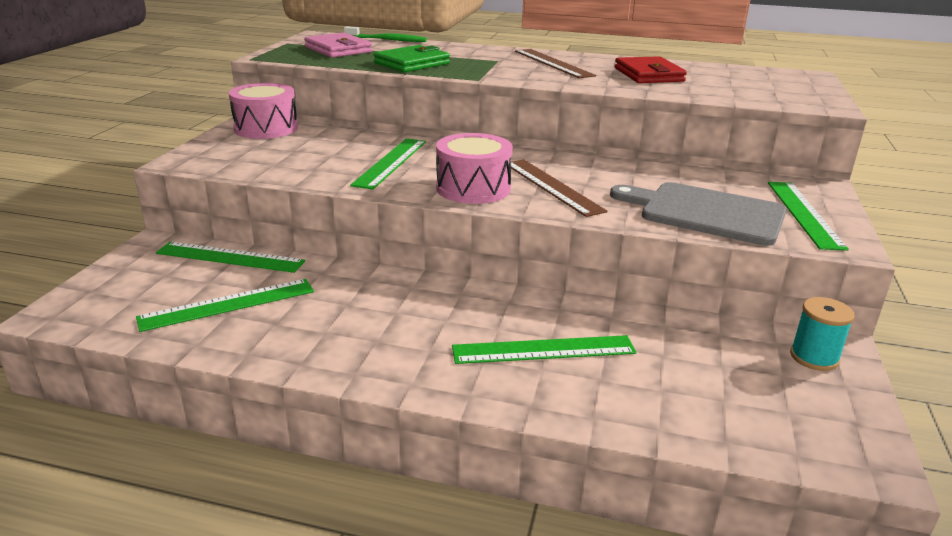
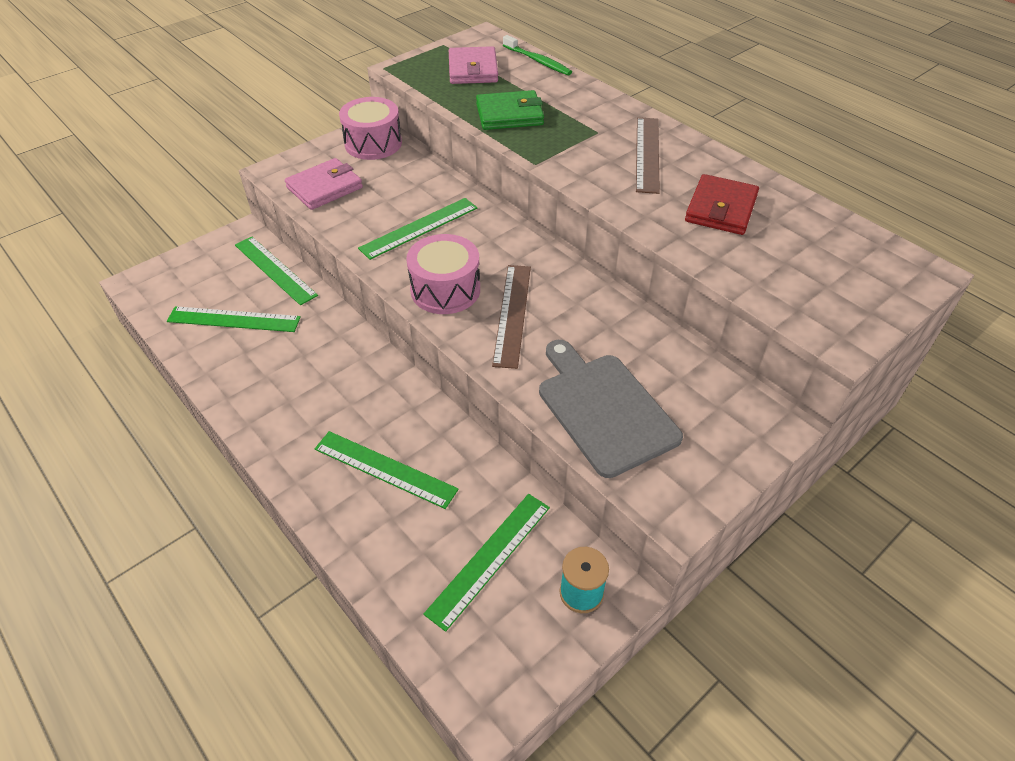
camera: 35 degrees right, 20 degrees up
(255, 160) = (325, 187): none -> pink wallet
(804, 213) = (699, 454): green ruler -> green ruler (489, 558)

